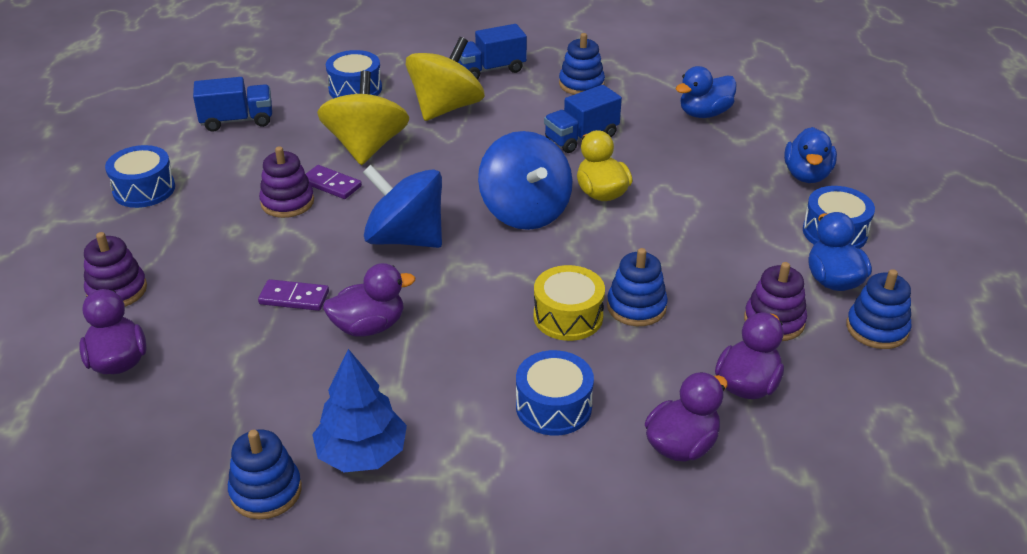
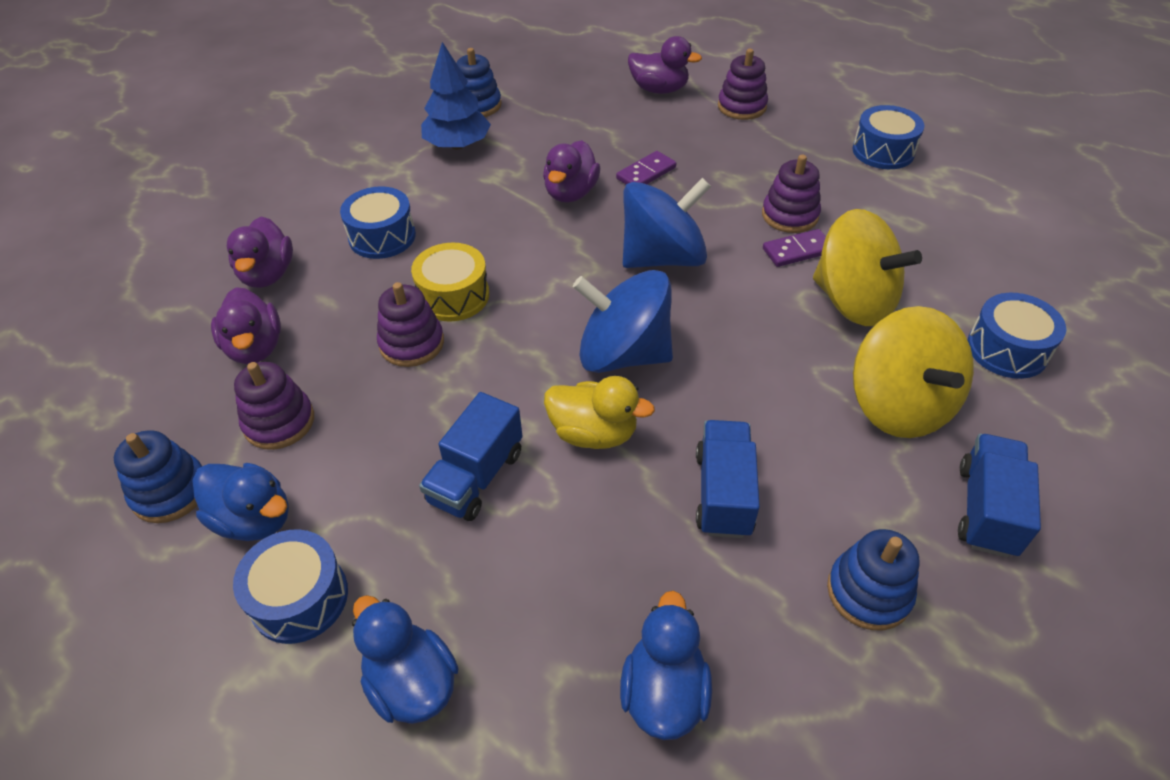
camera: 130 degrees right, 10 degrees up
(237, 120) = (983, 237): blue truck -> blue truck (476, 477)
(636, 307) = (412, 343): blue stacking toy -> purple stacking toy

